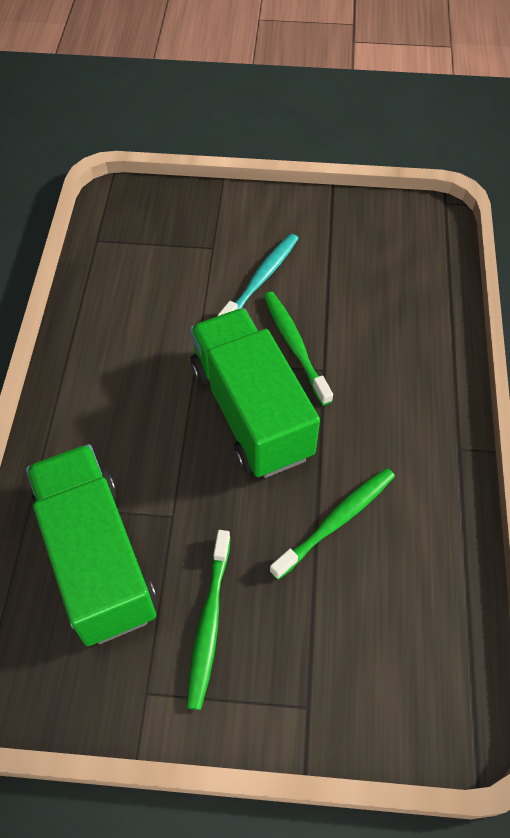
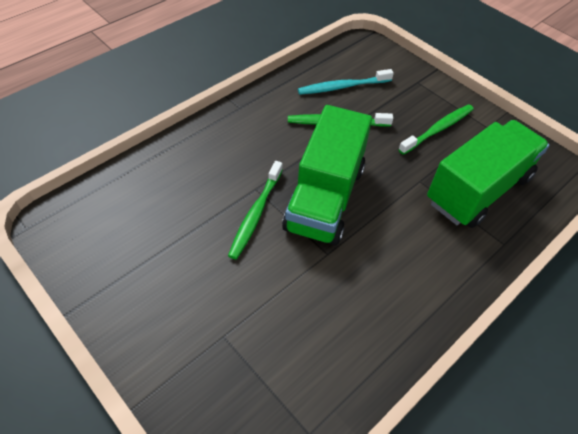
camera: 140 degrees left, 5 degrees down
(97, 558) = (478, 190): green truck -> green truck turned 150 degrees counterclockwise
(261, 279) = (221, 276): turquoise toothbrush -> turquoise toothbrush (342, 87)

